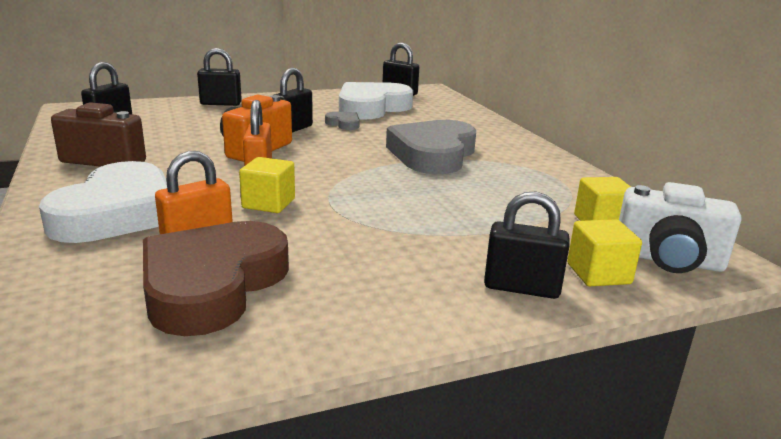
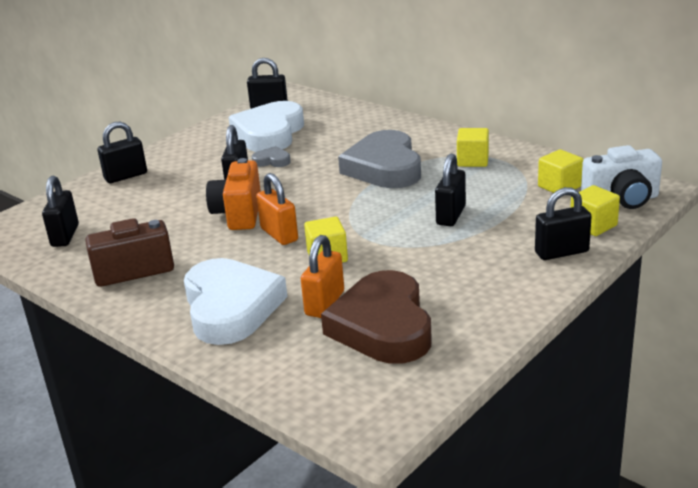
camera: 25 degrees left, 5 degrees up
(441, 210) = (451, 215): none -> black padlock
(529, 173) = (472, 160): none -> yellow cube

